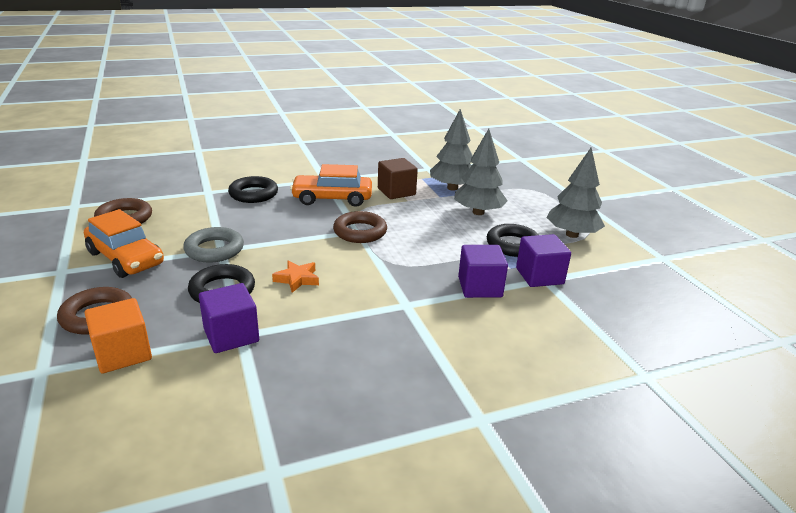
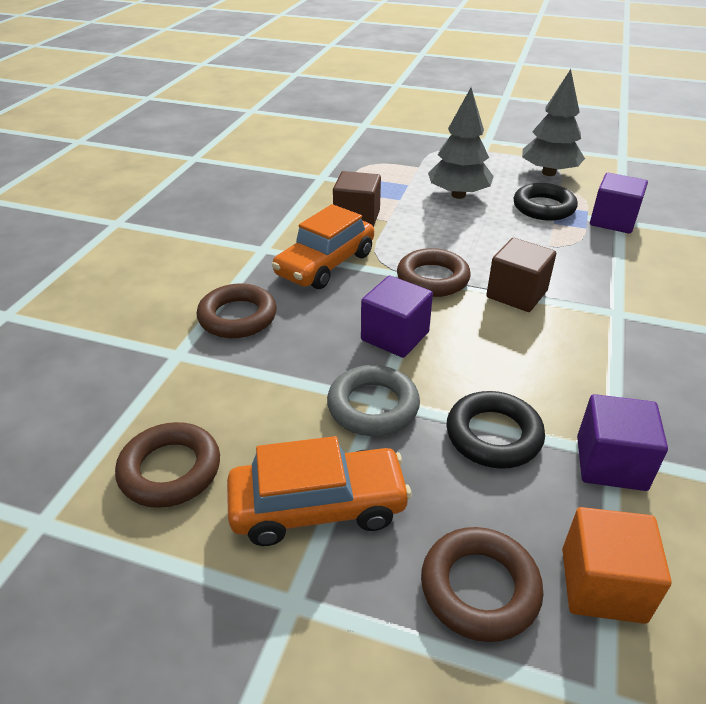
camera: 50 degrees left, 10 degrees up
(253, 194) = (237, 317): black ring -> brown ring
(297, 279) = (510, 364): orange star -> none
(379, 262) = (516, 294): none -> brown cube
(452, 188) = (387, 184): grey tree -> none
(480, 287) = (612, 258): purple cube -> purple cube (395, 336)

